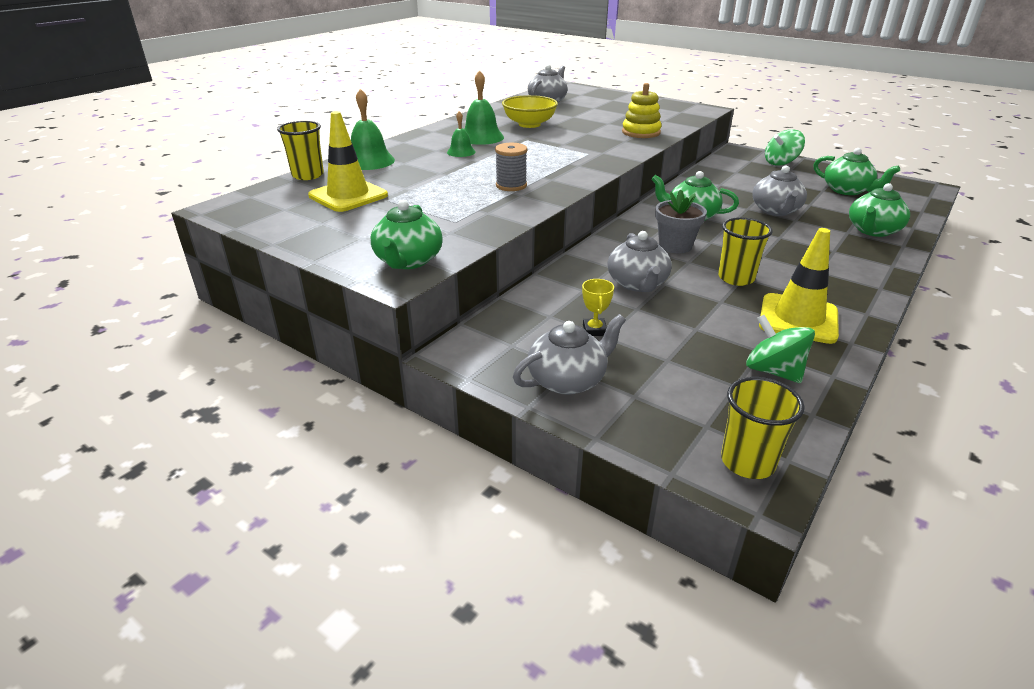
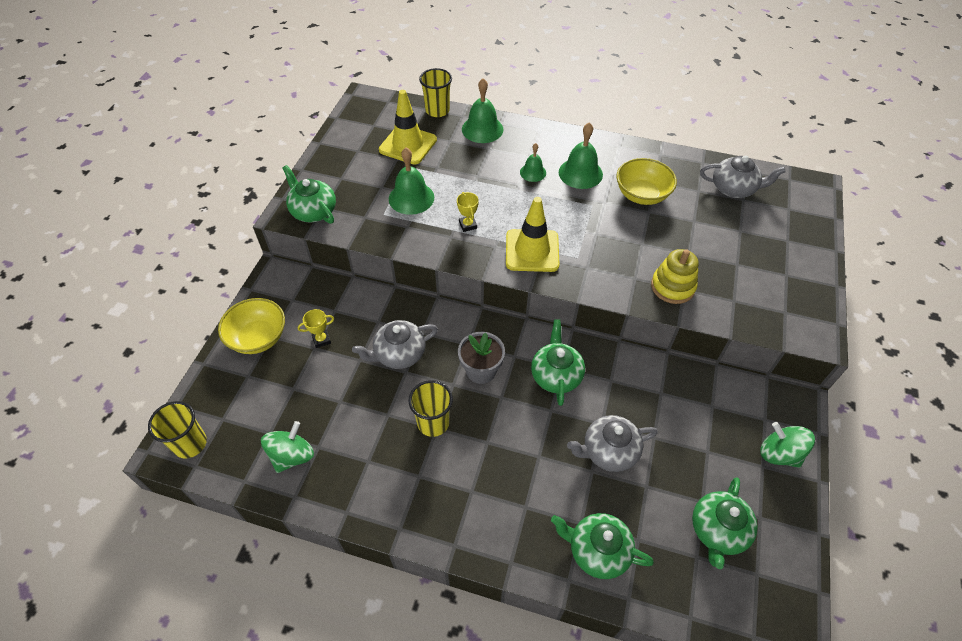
camera: 70 degrees right, 20 degrees up
(408, 261) = (313, 211): green teapot -> green teapot turned 60 degrees clockwise
(442, 205) = (411, 198): none -> green bell
(511, 185) = (468, 225): grey spool -> yellow trophy
(568, 380) = (258, 338): grey teapot -> yellow bowl
(798, 319) = (374, 472): yellow traffic cone -> yellow traffic cone (532, 251)

